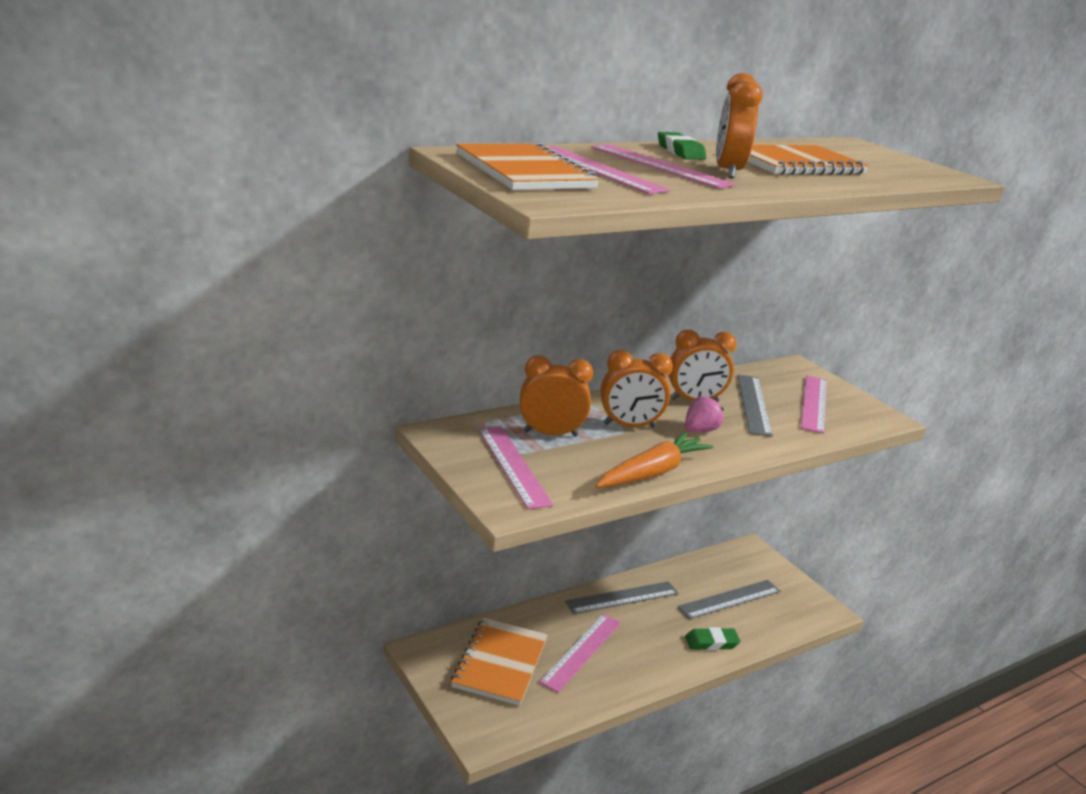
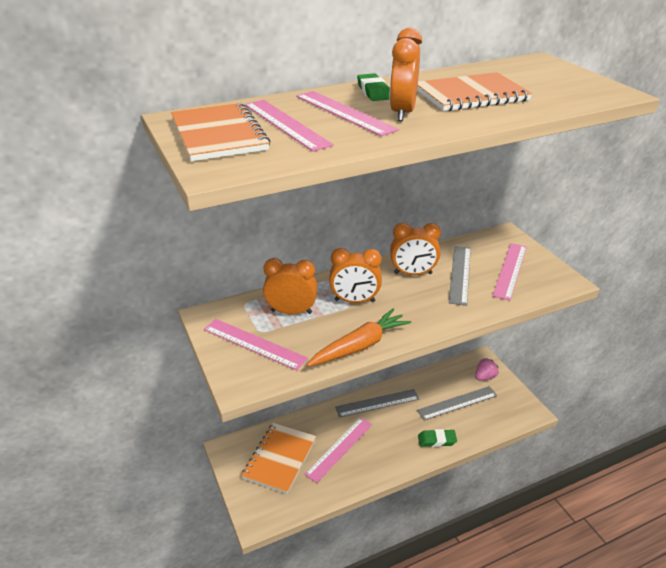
camera: 10 degrees right, 10 degrees up
(513, 465) = (254, 343): pink ruler -> pink ruler turned 45 degrees counterclockwise
(699, 431) = (409, 303): pink strawberry -> pink strawberry (485, 377)

